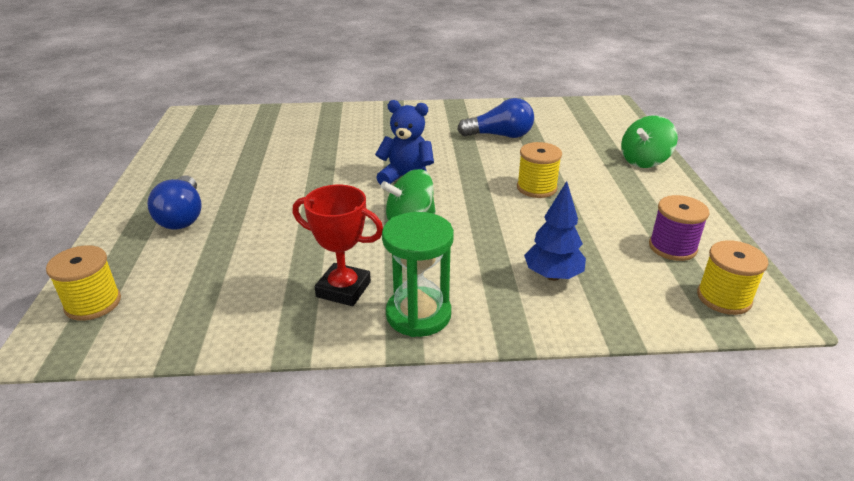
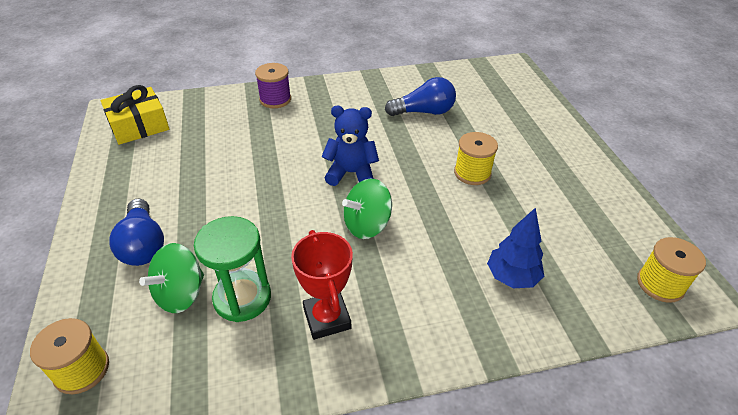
camera: 10 degrees left, 10 degrees up
(209, 128) = (139, 126): none -> yellow gift
(343, 289) = (327, 318): red trophy -> red trophy turned 60 degrees clockwise
(418, 315) = (404, 340): green hourglass -> green hourglass (242, 298)
(644, 161) = (558, 131): green spinning top -> green spinning top (180, 294)
(672, 247) = (605, 231): purple spool -> purple spool (275, 99)

